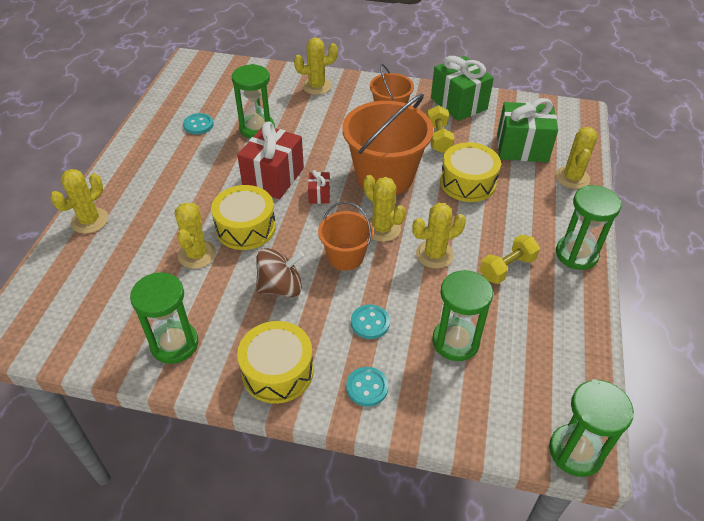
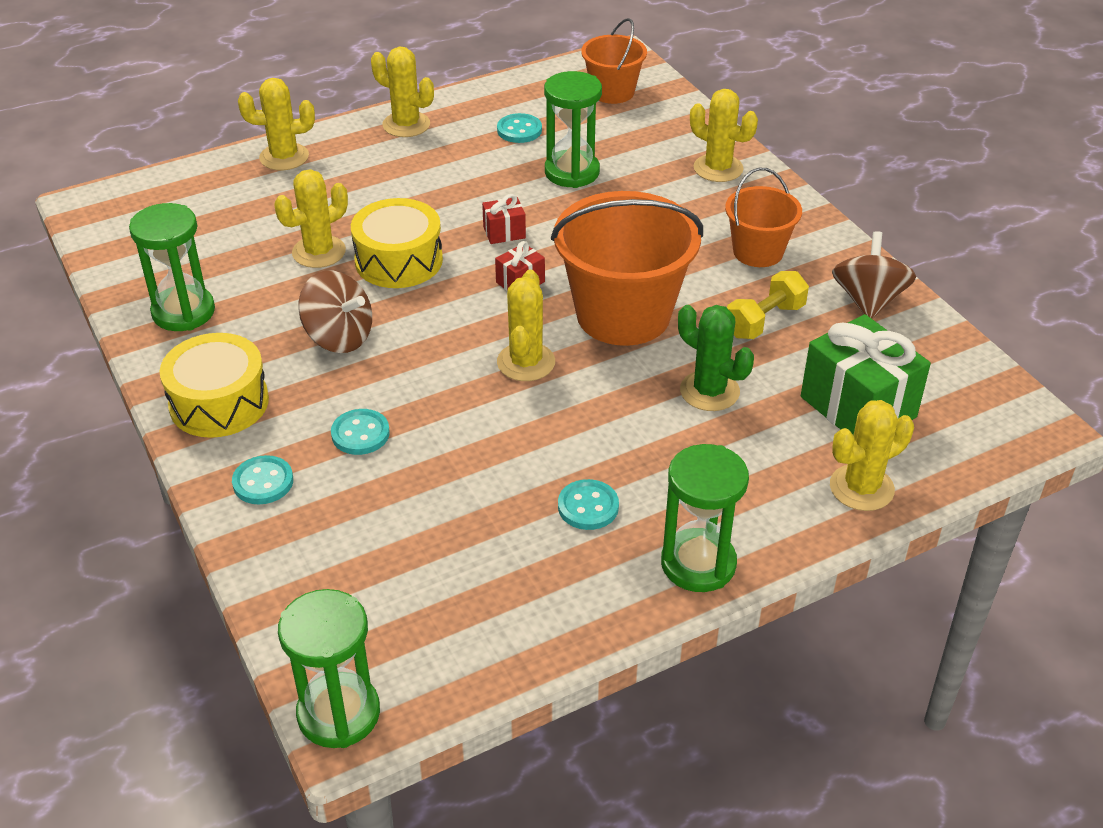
camera: 50 degrees right, 5 degrees down
(273, 177) = (504, 232): red gift -> red gift, size x0.47
(345, 257) = (442, 359): orange bucket -> orange bucket (612, 92)
(434, 254) = (534, 429): yellow cactus -> yellow cactus (406, 125)
(455, 341) = (406, 520): green hourglass -> none
(458, 103) = (868, 301): green gift -> brown spinning top
(467, 182) = (709, 391): yellow drum -> green cactus
(507, 268) = (588, 507): yellow dumbbell -> turquoise button

